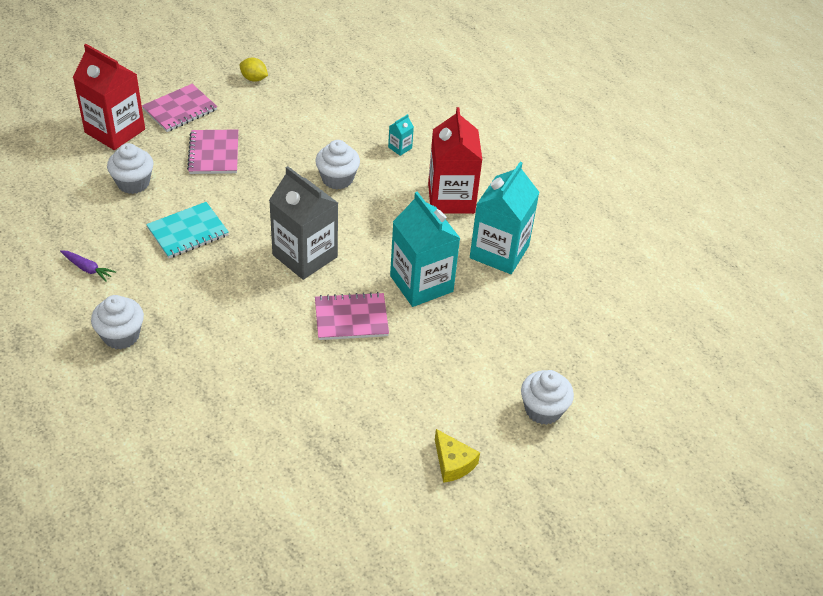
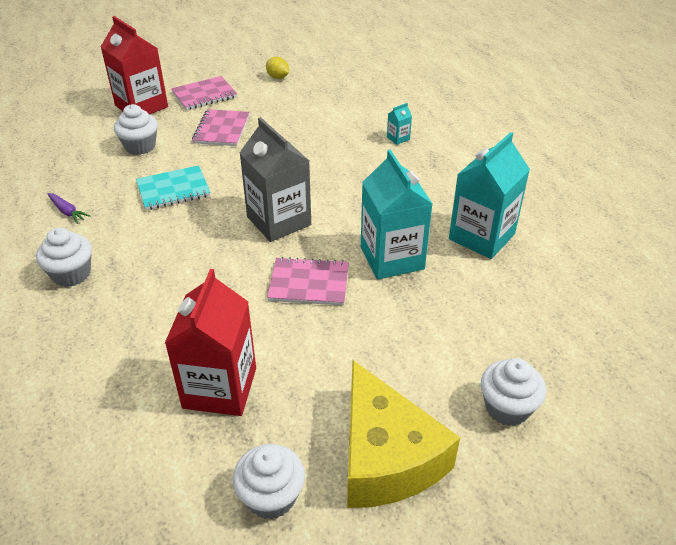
camera: 15 degrees right, 5 degrees down
(337, 179) = (330, 158): white cupcake -> white cupcake (271, 496)
(451, 198) = (440, 184): red carton -> red carton (220, 388)
(453, 463) = (385, 456): yellow cheese -> yellow cheese, size x2.19

